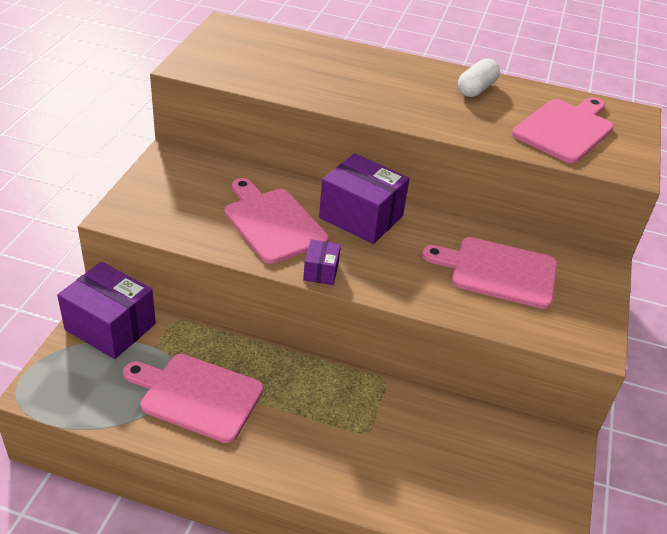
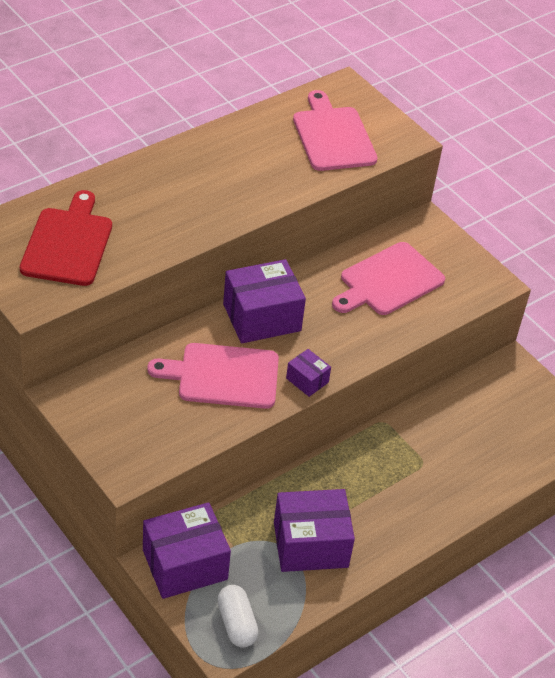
camera: 55 degrees left, 5 degrees up
(197, 396) = (310, 544): pink cutting board -> purple box
(265, 59) = (68, 243): none -> red cutting board
(476, 89) = (236, 145): white capsule -> white capsule (236, 624)

